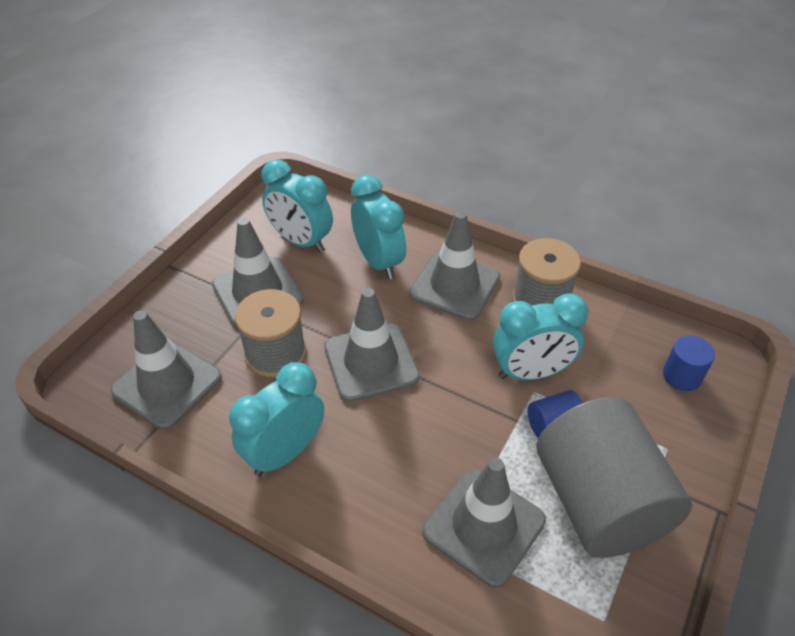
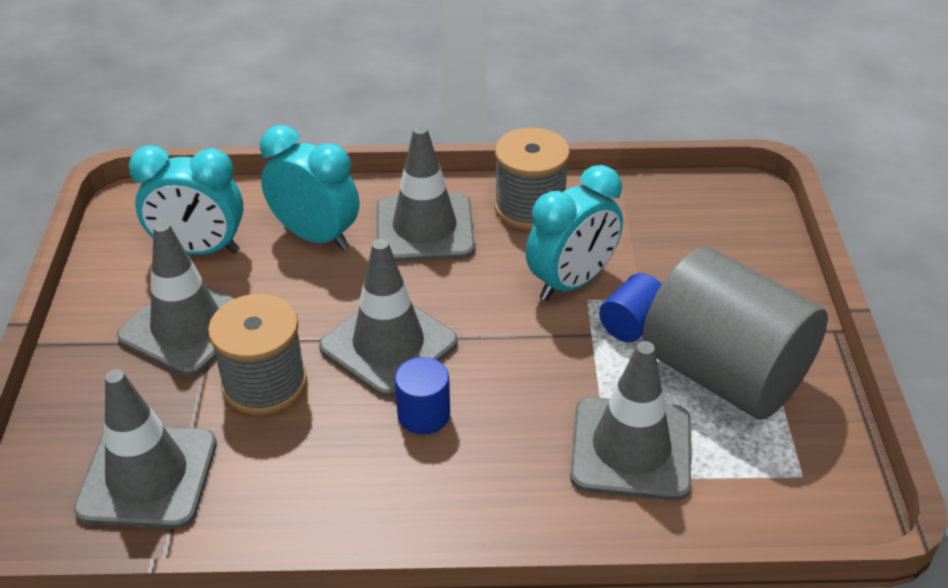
camera: 30 degrees left, 5 degrees down
(285, 452) = (359, 481): turquoise clock -> none
(682, 376) = (719, 224): blue cylinder -> blue cylinder (423, 414)

